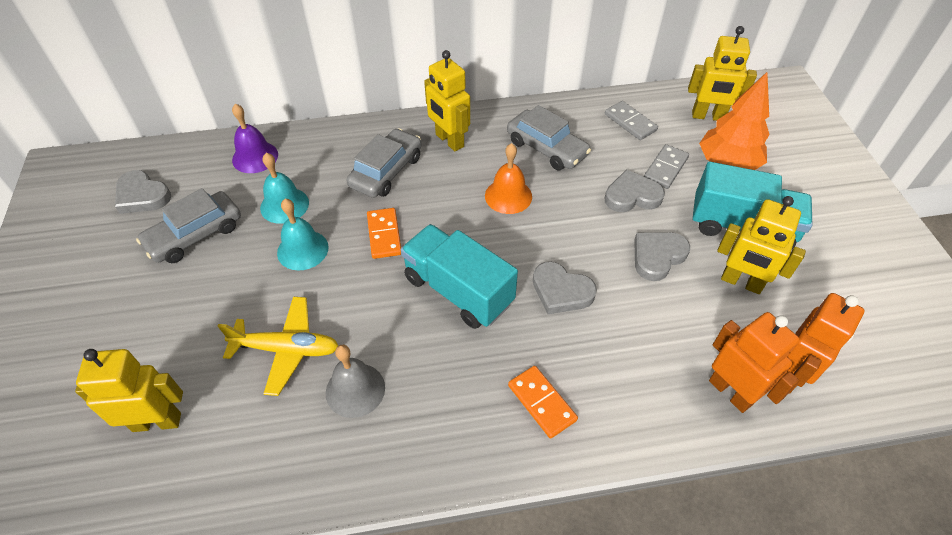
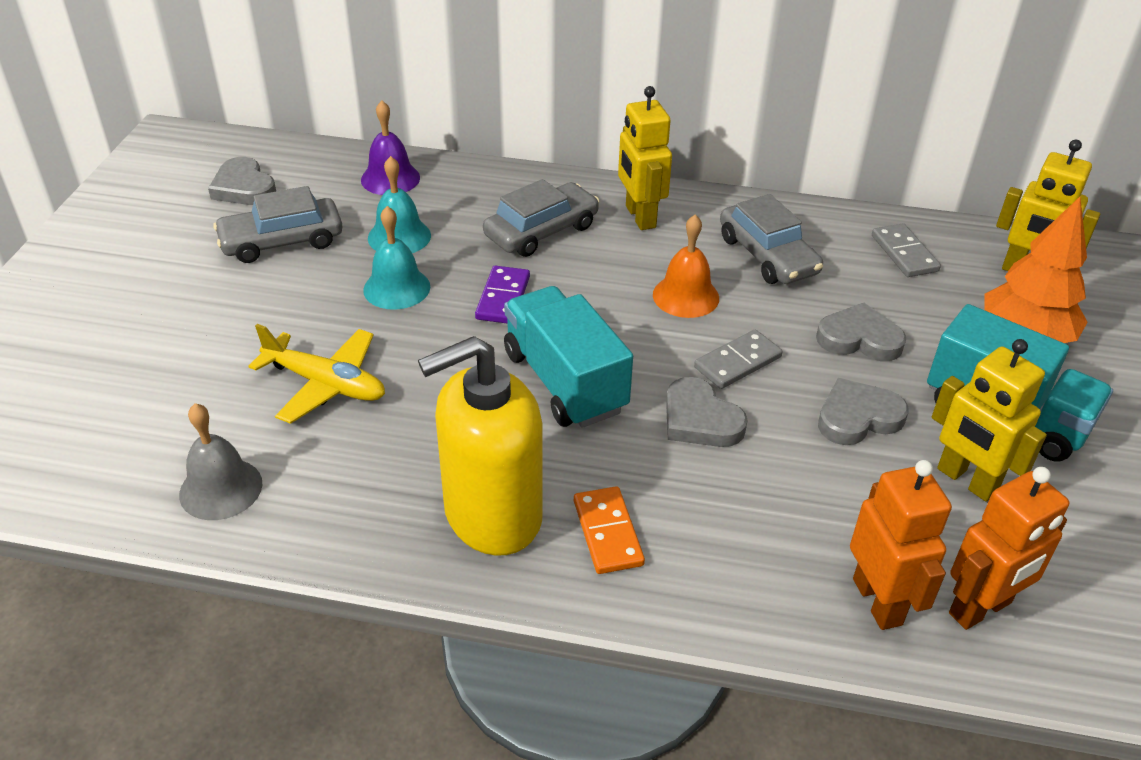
camera: 20 degrees right, 10 degrees down
(157, 421) = (149, 413): yellow robot -> none
(355, 390) = (383, 449): grey bell -> grey bell (221, 488)
(384, 235) = (503, 298): orange domino -> purple domino
(457, 417) = (492, 515): none -> yellow soap dispenser
(665, 168) = (927, 319): grey domino -> grey domino (738, 362)

